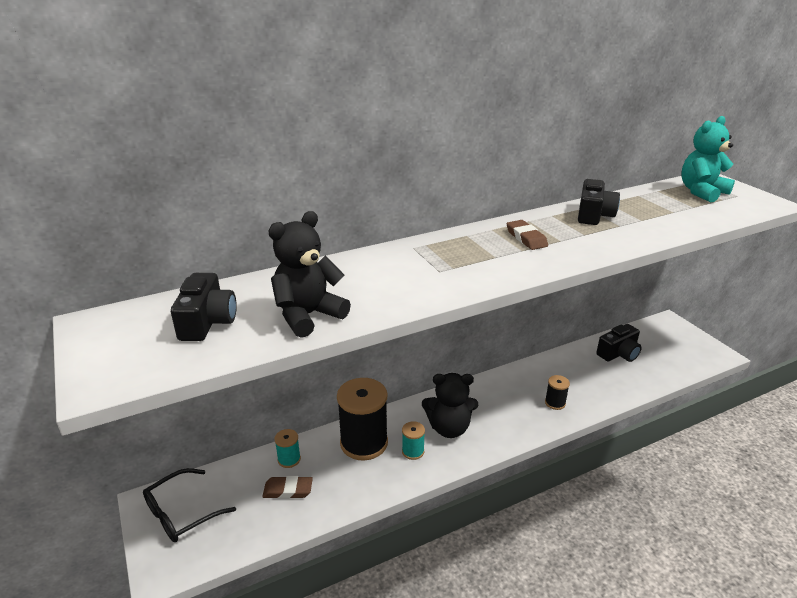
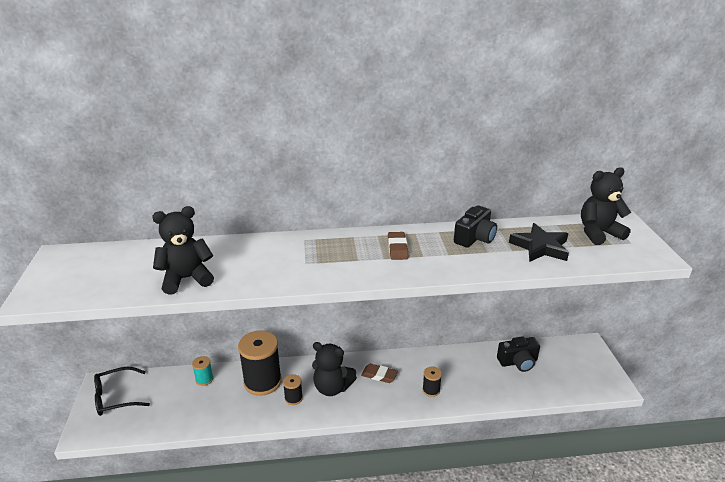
camera: 20 degrees right, 0 degrees up
(207, 322) = (122, 269): black camera -> none
(288, 490) = (190, 401): brown eraser -> brown eraser (379, 375)
(413, 451) = (293, 398): turquoise spool -> black spool
(664, 213) = (540, 247): none -> black star
(701, 192) = (598, 233): turquoise teddy bear -> black teddy bear

